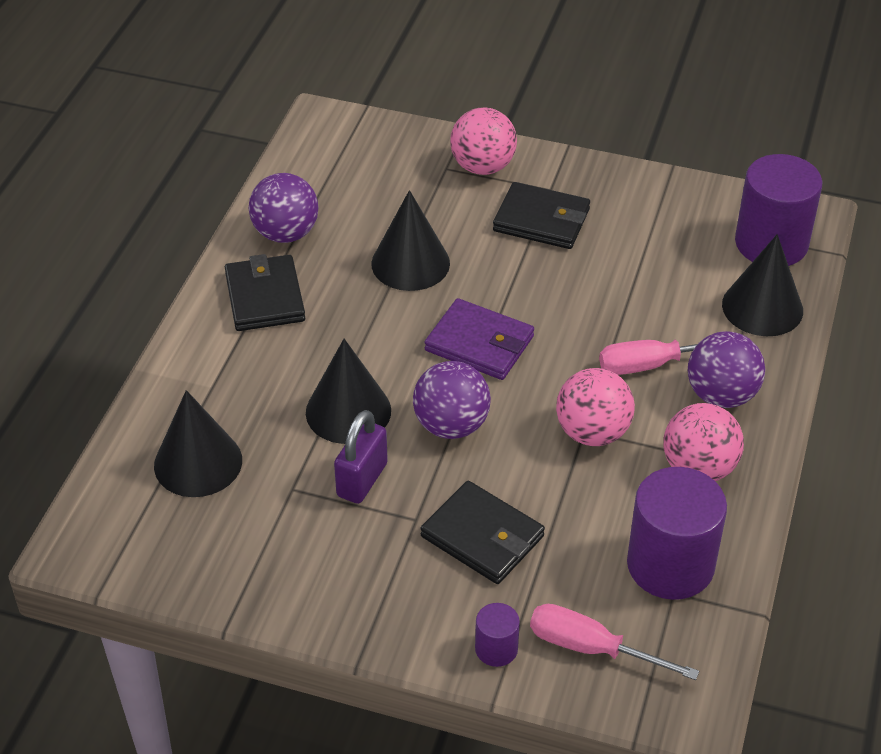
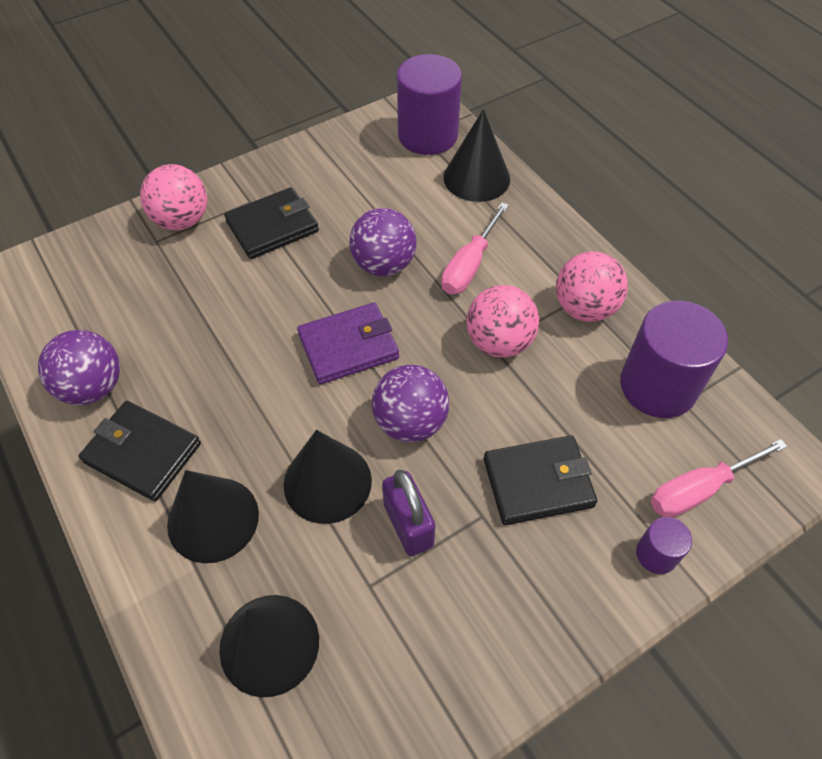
camera: 50 degrees left, 10 degrees up
(410, 263) = (222, 330): black cone -> black cone (213, 519)
(721, 395) = (531, 251): purple ball -> purple ball (384, 265)

